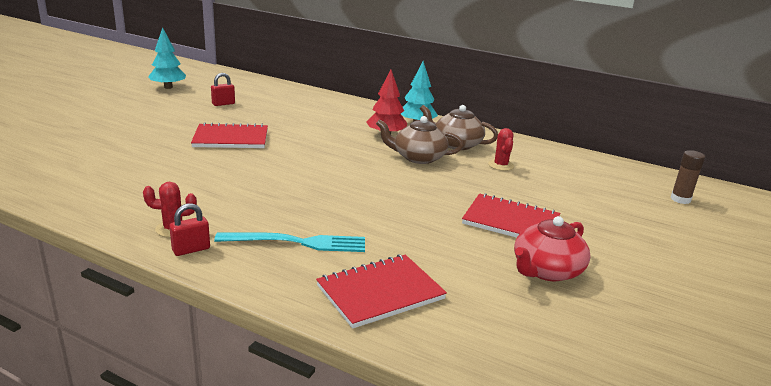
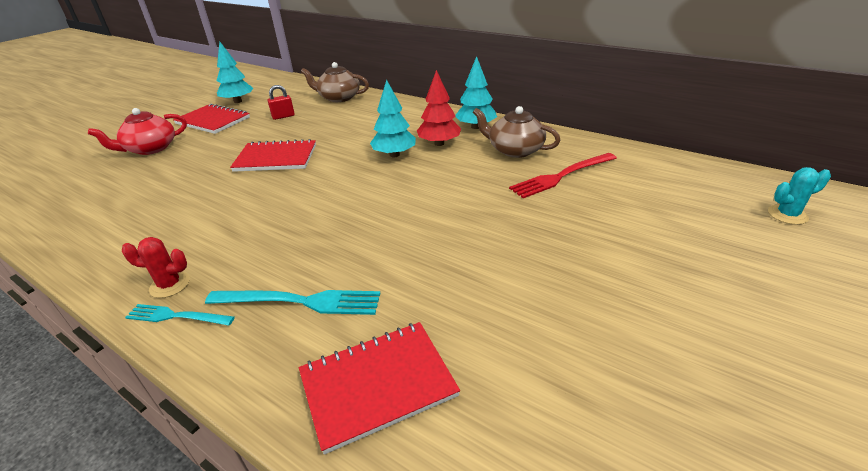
camera: 10 degrees right, 10 degrees up
(191, 249) = (177, 316): red padlock -> turquoise fork
(346, 142) = (394, 155): none -> turquoise tree
(418, 157) = (468, 170): brown teapot -> brown teapot (339, 98)
(500, 165) = (562, 176): red cactus -> red fork
(511, 221) = (564, 259): red notebook -> red notebook (213, 121)
(546, 270) = (602, 341): red teapot -> red teapot (150, 148)
(680, 199) = (787, 215): brown glue stick -> turquoise cactus

